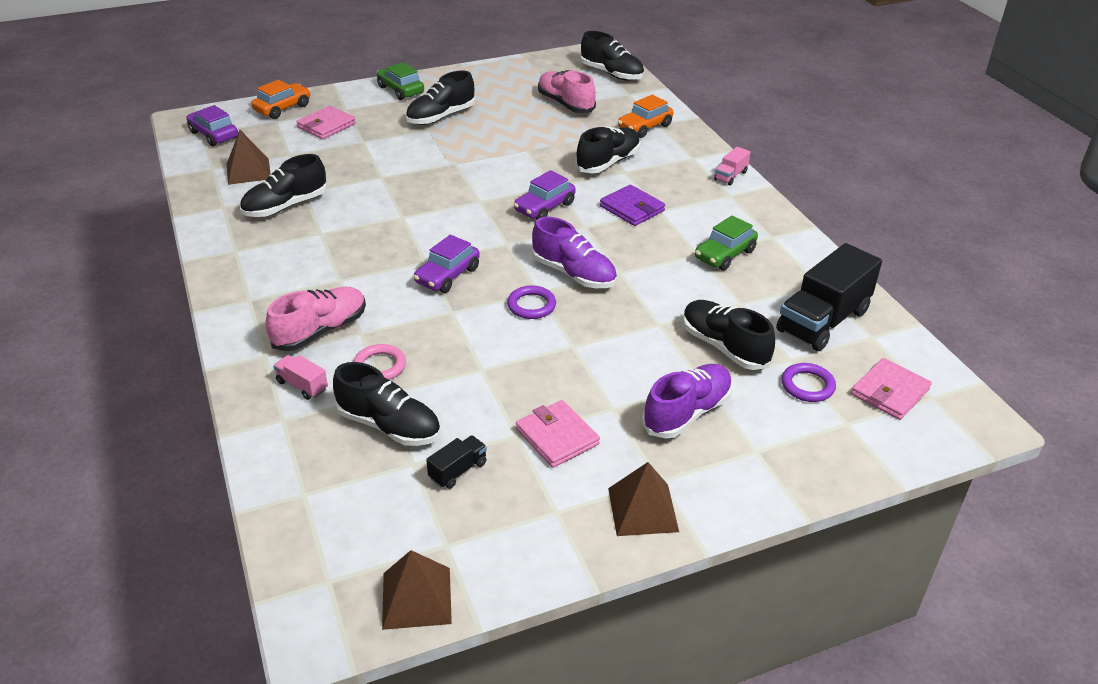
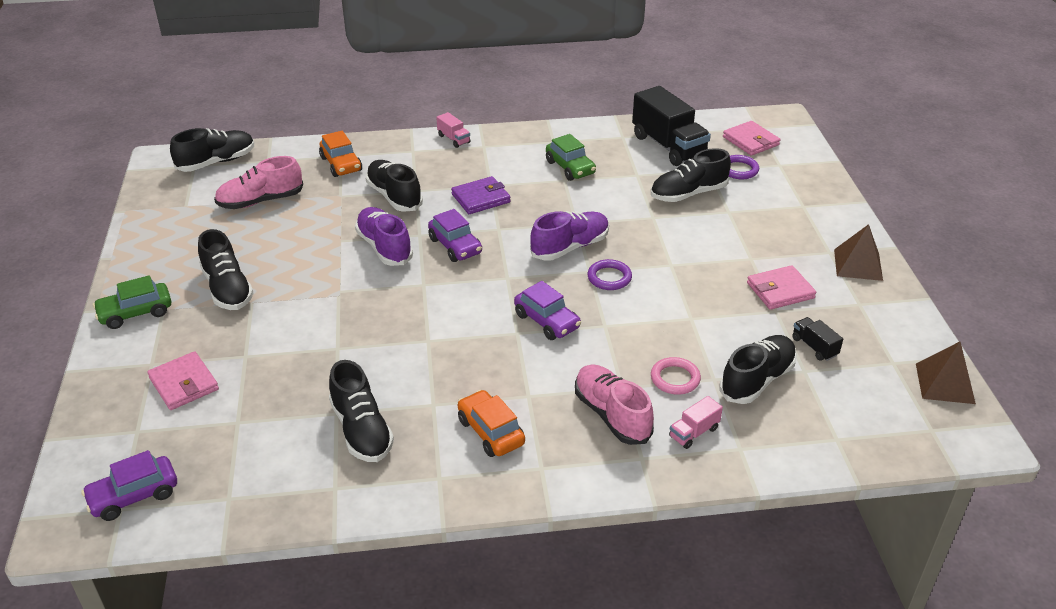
camera: 75 degrees left, 0 degrees up
(248, 171) = (258, 462): brown pyramid -> none
(282, 108) = (105, 422): orange car -> orange car (490, 432)
(687, 413) = (760, 226): purple shoe -> purple shoe (384, 247)

